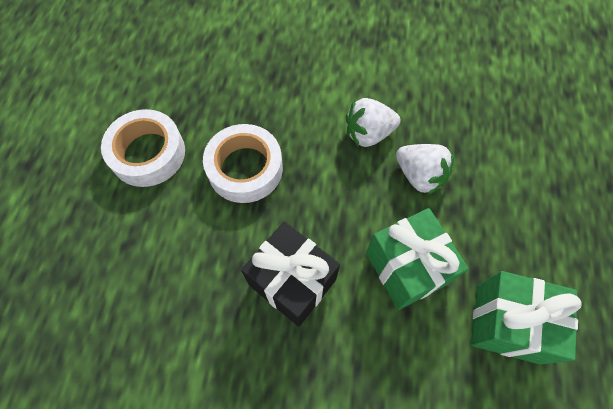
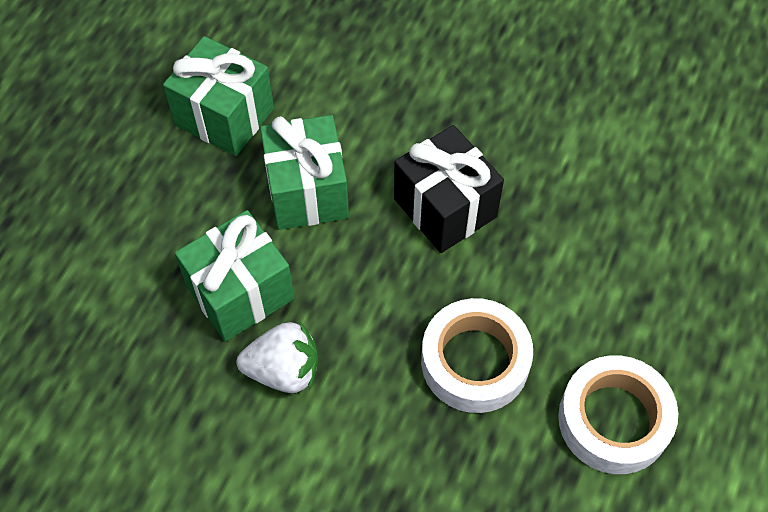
camera: 165 degrees left, 5 degrees down
(419, 176) = (240, 293): white strawberry -> green gift

